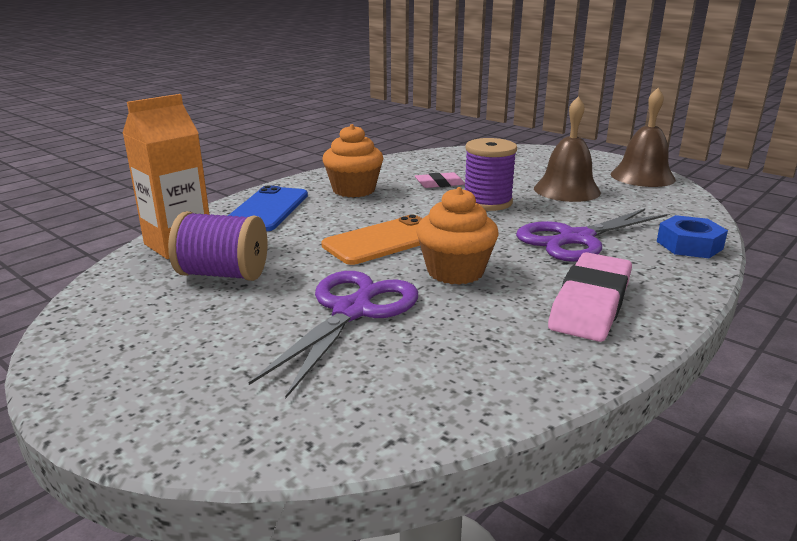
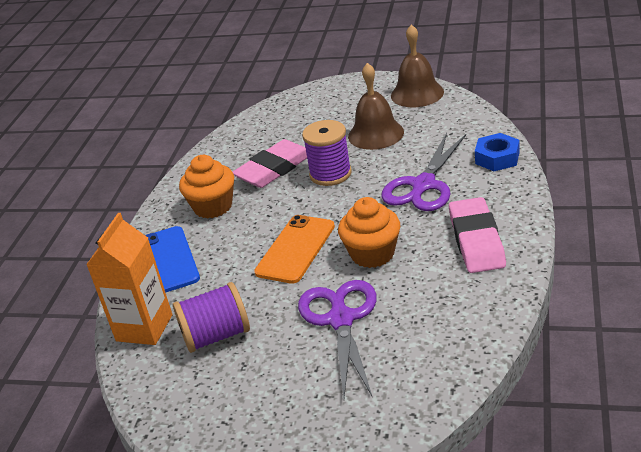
camera: 25 degrees left, 10 degrees up
(439, 184) = (274, 169): pink eraser -> pink eraser, size x1.91

